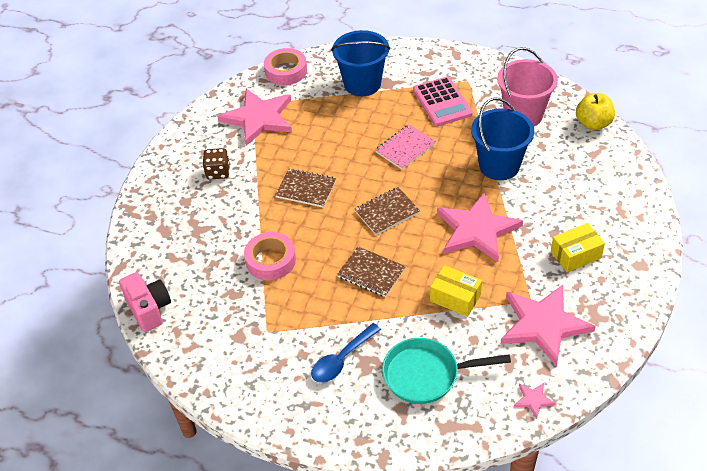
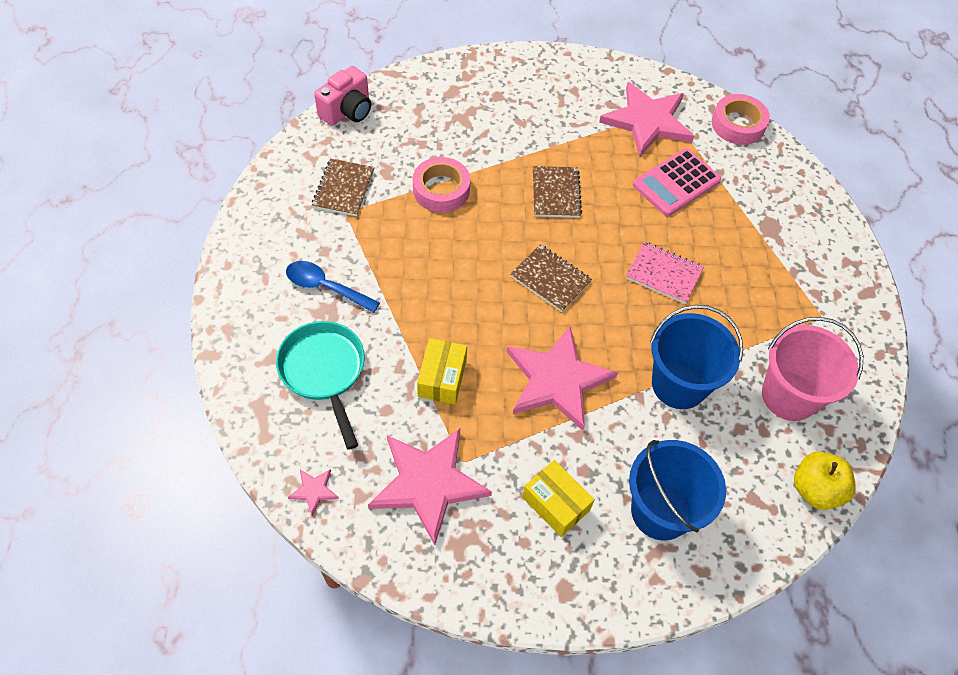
camera: 65 degrees right, 10 degrees up
(218, 172) = (549, 110): brown dice -> none
(362, 84) = (755, 204): blue bucket -> blue bucket (660, 511)
(371, 273) = (452, 285): brown notebook -> brown notebook (343, 189)
(442, 102) = (765, 296): pink calculator -> pink calculator (676, 183)

